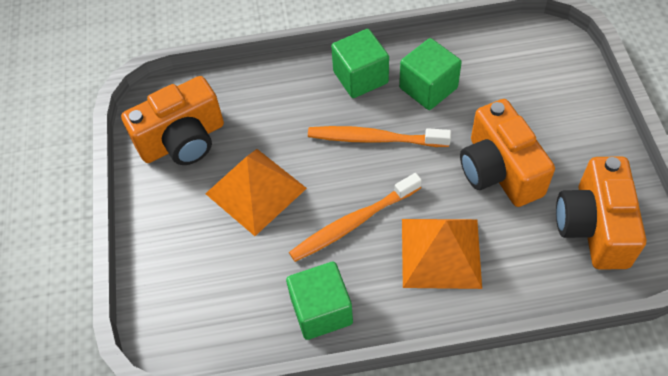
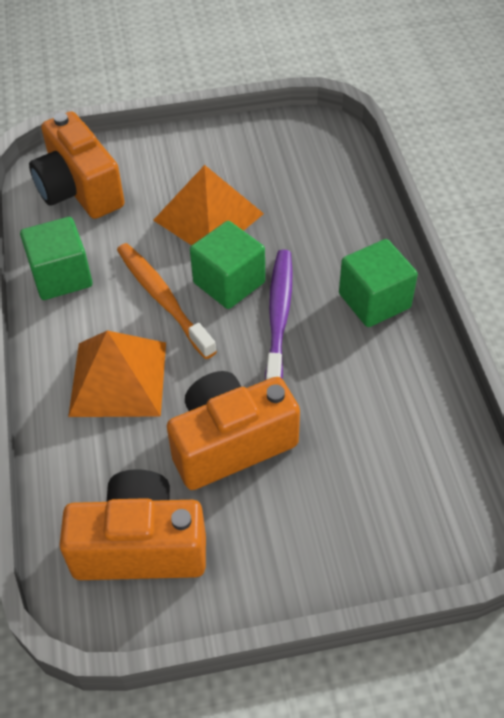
camera: 85 degrees right, 5 degrees down
(183, 140) = (273, 156): orange camera -> orange camera (79, 190)
(374, 139) = (279, 316): orange toothbrush -> purple toothbrush
(428, 88) = (362, 370): green cube -> green cube (229, 282)

